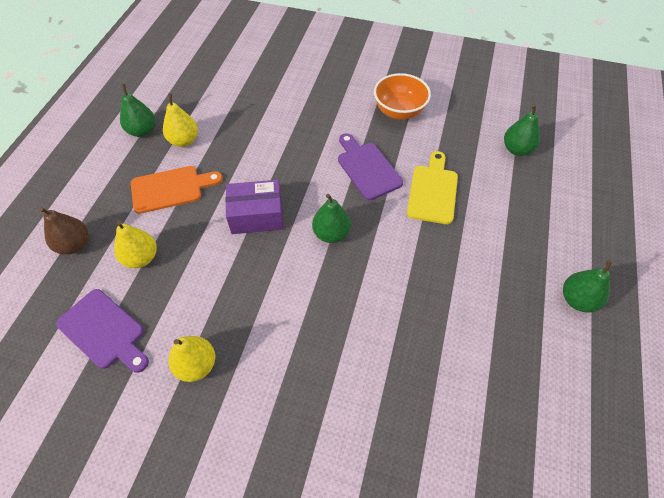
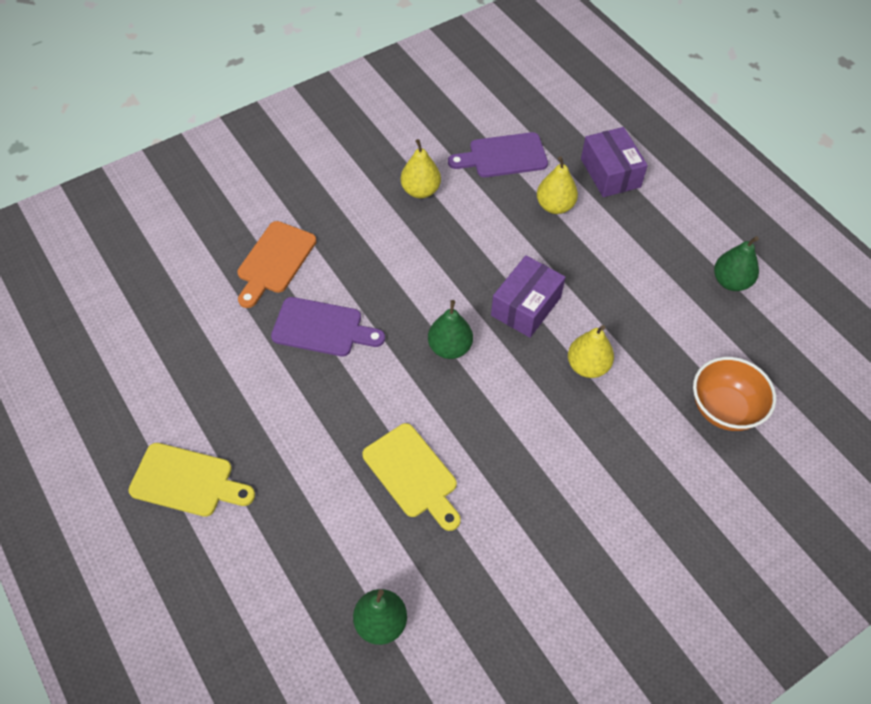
camera: 130 degrees right, 0 degrees up
(74, 245) = (610, 173): brown pear -> purple box
(171, 189) = (621, 263): orange cutting board -> orange cutting board (274, 261)
(184, 140) = (685, 307): yellow pear -> yellow pear (587, 366)
(367, 168) = (499, 439): purple cutting board -> purple cutting board (322, 328)
(399, 111) = (557, 547): orange bowl -> orange bowl (724, 409)
(577, 300) = (187, 481): green pear -> yellow cutting board

